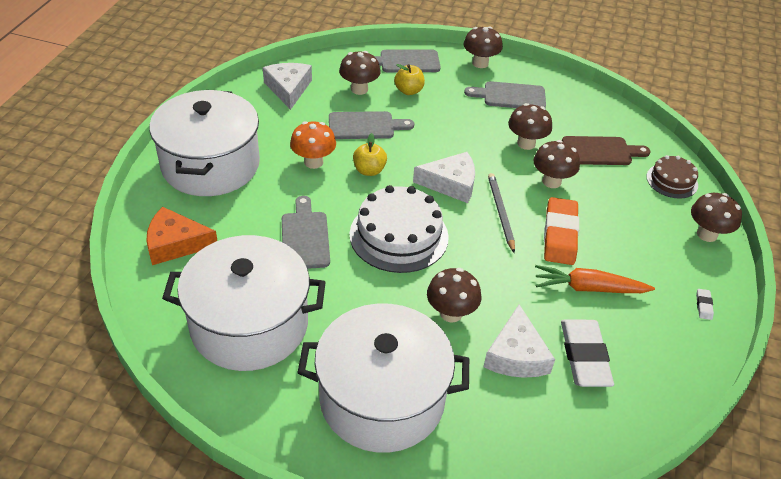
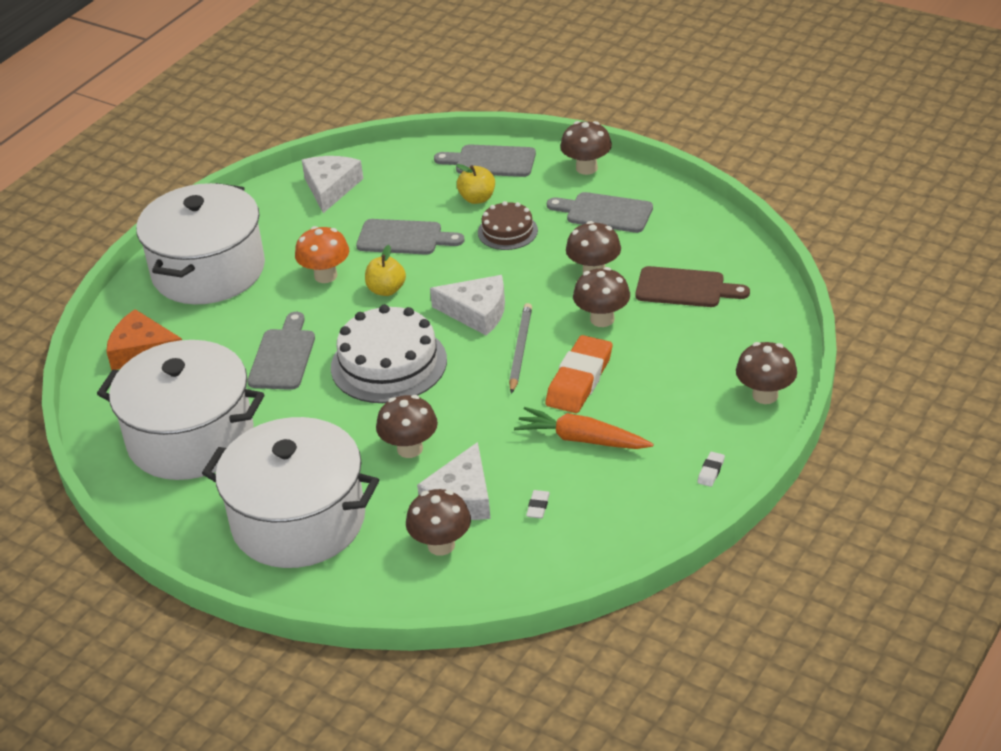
camera: 20 degrees right, 5 degrees down
(359, 89) = (416, 193): brown mushroom -> brown mushroom (441, 545)
(584, 356) = (538, 506): white eraser -> white eraser, size x0.41
(672, 181) = (758, 330): brown cake -> brown cake (507, 231)

